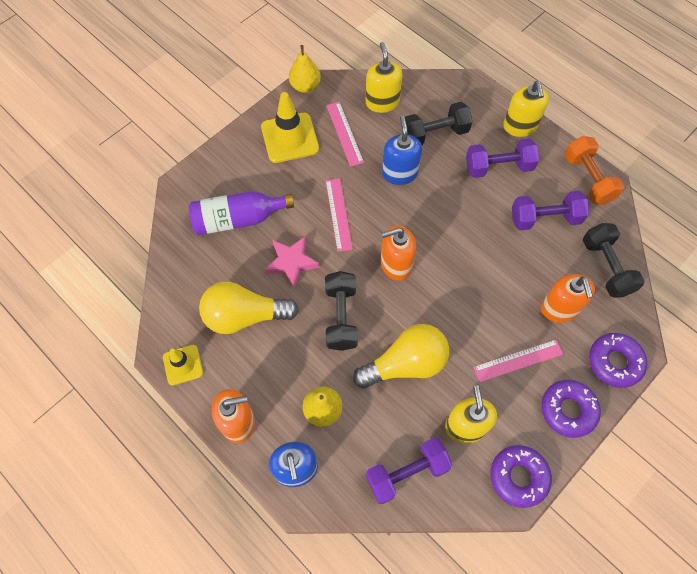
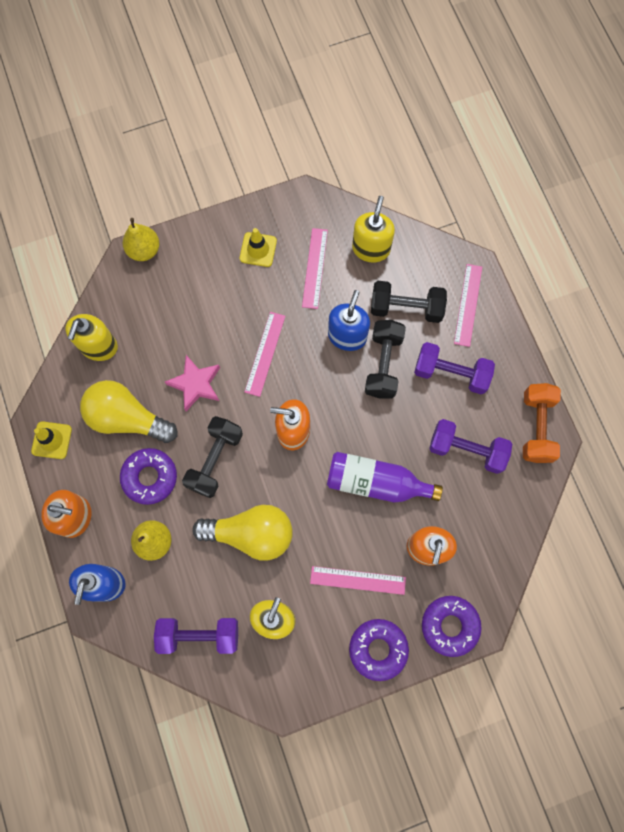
camera: 25 degrees right, 10 degrees up
(238, 219) = (167, 316): purple bottle -> purple bottle (375, 482)
(290, 138) = (258, 249): yellow traffic cone -> yellow traffic cone, size x0.60
(305, 86) = (302, 197): yellow pear -> yellow pear (144, 250)
(482, 112) = (468, 305): none -> pink ruler
(518, 477) = (297, 687): purple donut -> purple donut (150, 477)
(520, 126) = (499, 337): yellow soap dispenser -> yellow soap dispenser (99, 346)
(606, 267) = (498, 528): black dumbbell -> black dumbbell (383, 364)

